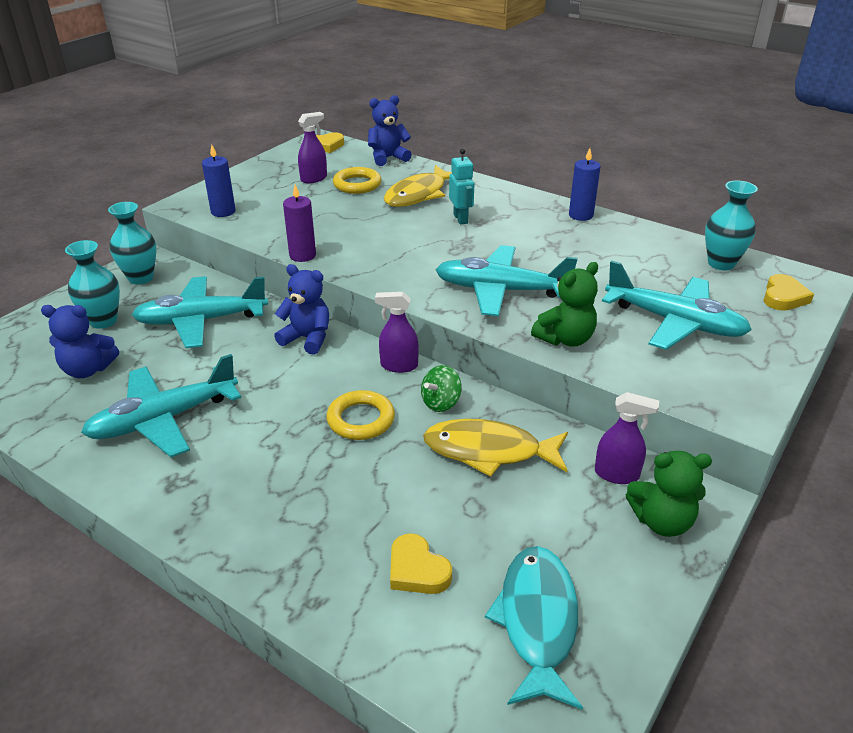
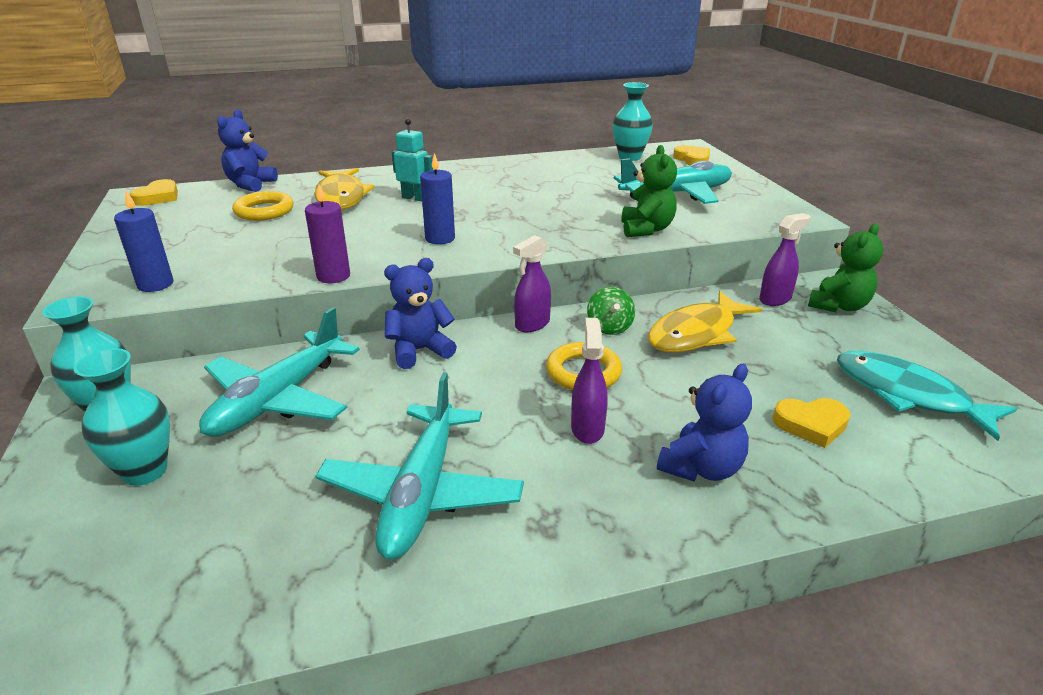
camera: 50 degrees left, 5 degrees down
(88, 370) = (229, 521): blue teddy bear -> blue teddy bear (701, 468)
(314, 179) = (205, 223): purple spray bottle -> purple spray bottle (587, 428)
(500, 290) = (546, 224): turquoise plane -> none
(581, 215) = (494, 165): blue candle -> blue candle (440, 238)

